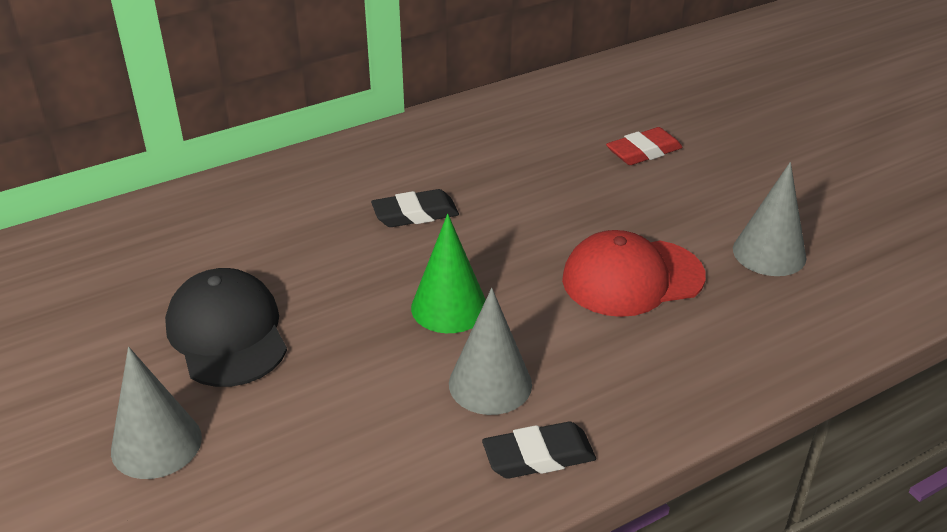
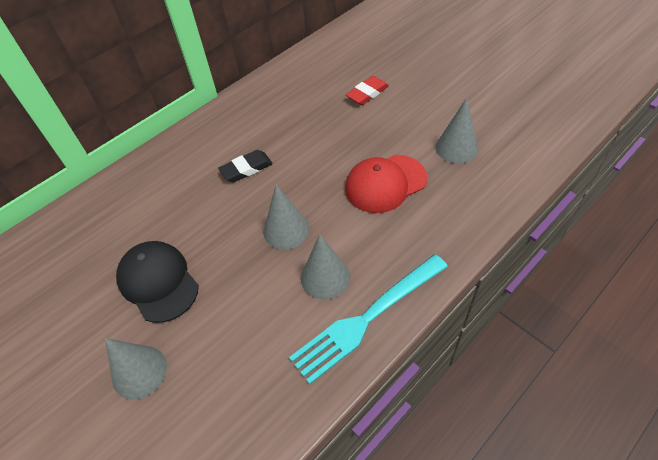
camera: 10 degrees left, 15 degrees up
(449, 307) = (286, 230): green cone -> grey cone
(538, 456) = (367, 319): black eraser -> turquoise fork

